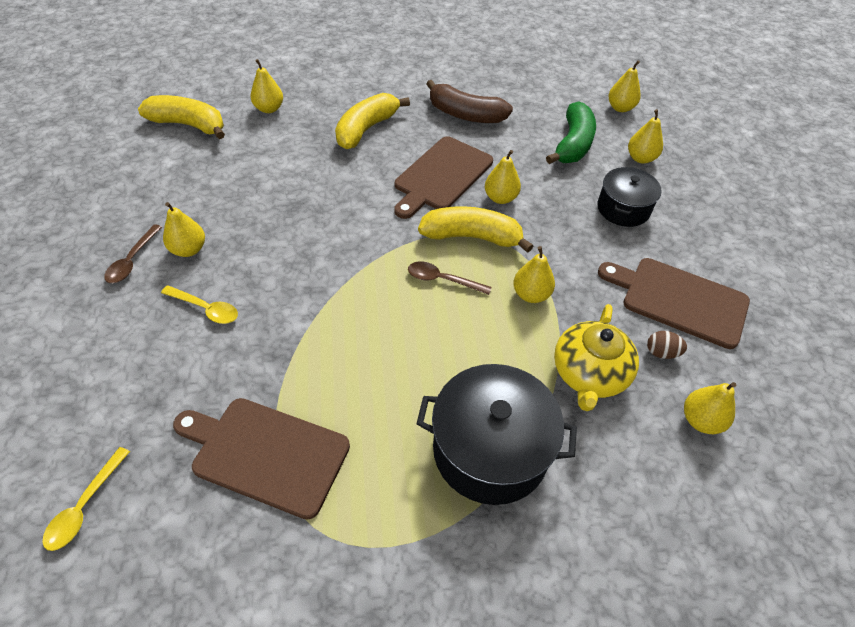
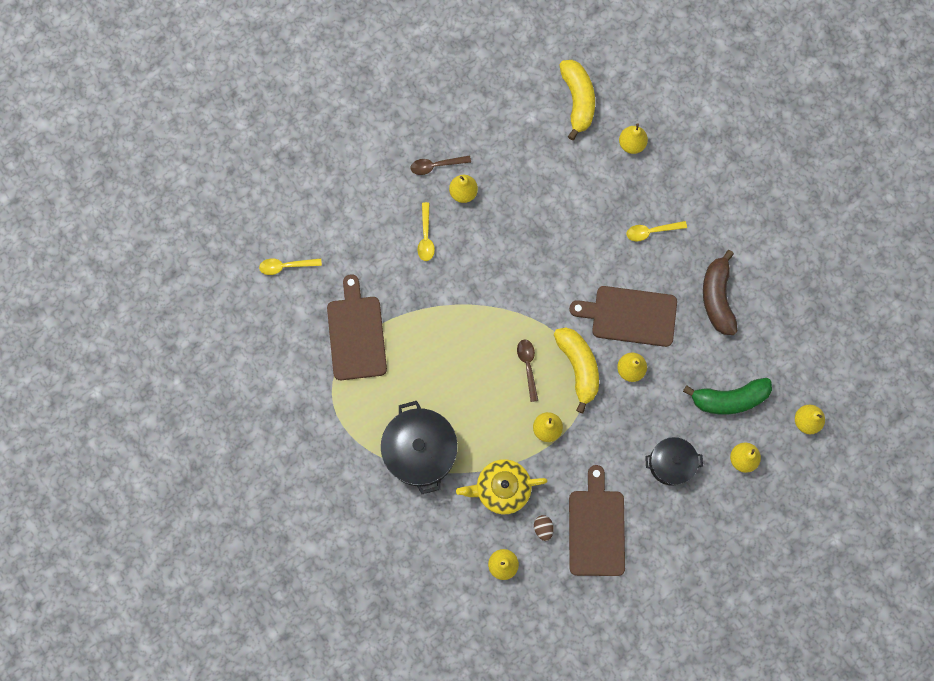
camera: 65 degrees right, 25 degrees up
(366, 129) = (651, 231): yellow banana -> yellow spoon

